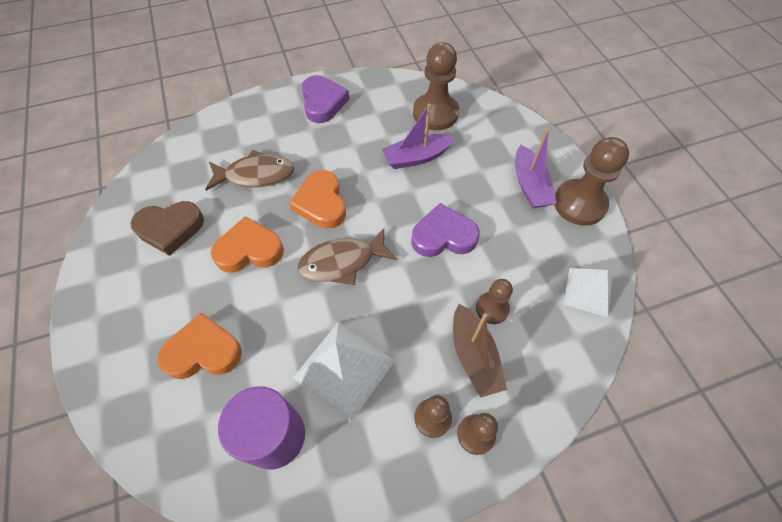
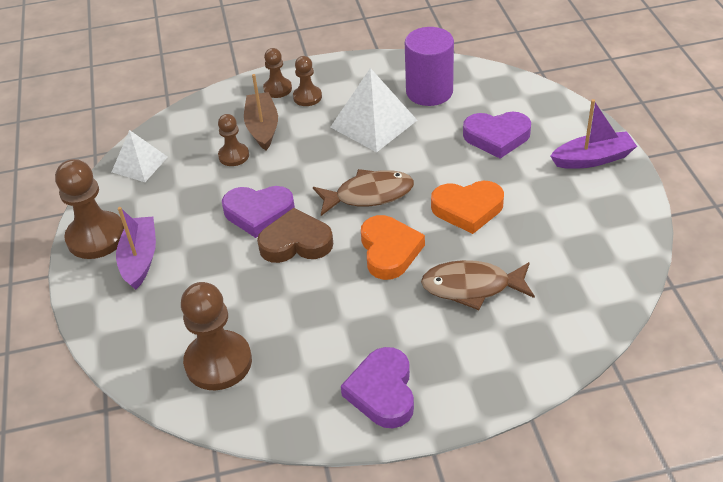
camera: 170 degrees left, 15 degrees down
(170, 229) = (561, 232): brown heart -> brown heart (296, 242)
(203, 351) = (497, 137): orange heart -> purple heart
(417, 157) = (263, 299): purple boat -> purple boat (592, 159)

